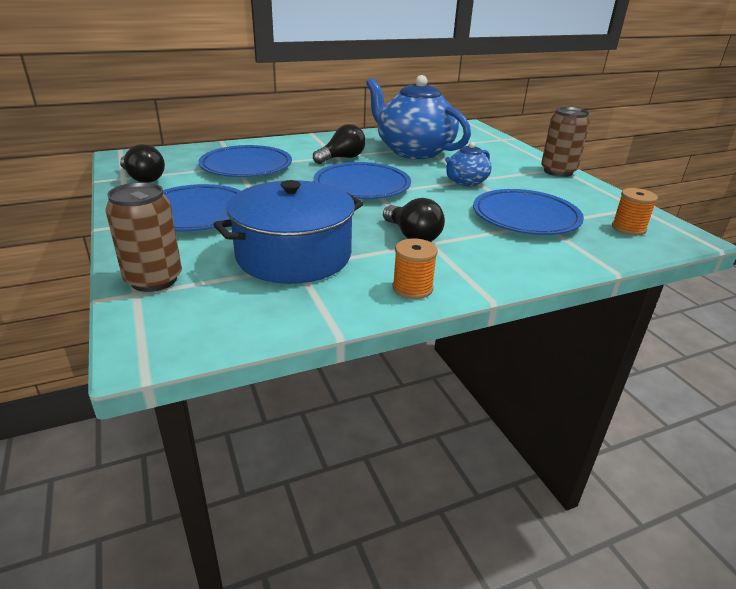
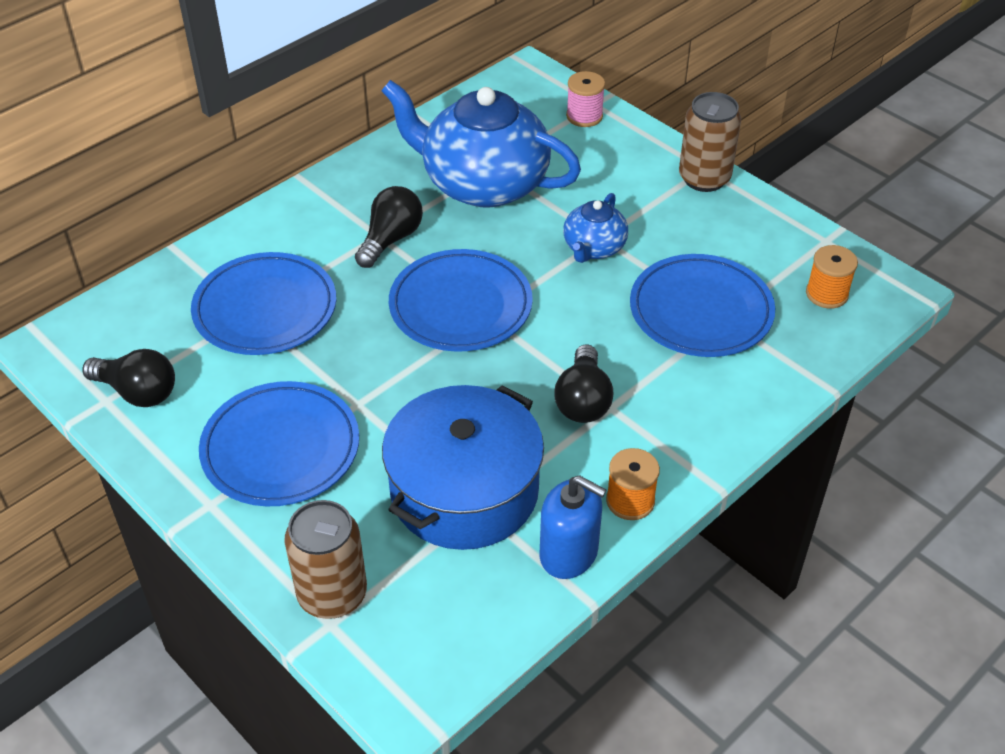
camera: 20 degrees left, 15 degrees up
(343, 303) = (569, 553): none -> blue soap dispenser
(412, 236) = (583, 400): black light bulb -> black light bulb turned 60 degrees clockwise
(492, 141) = (584, 116): none -> pink spool

